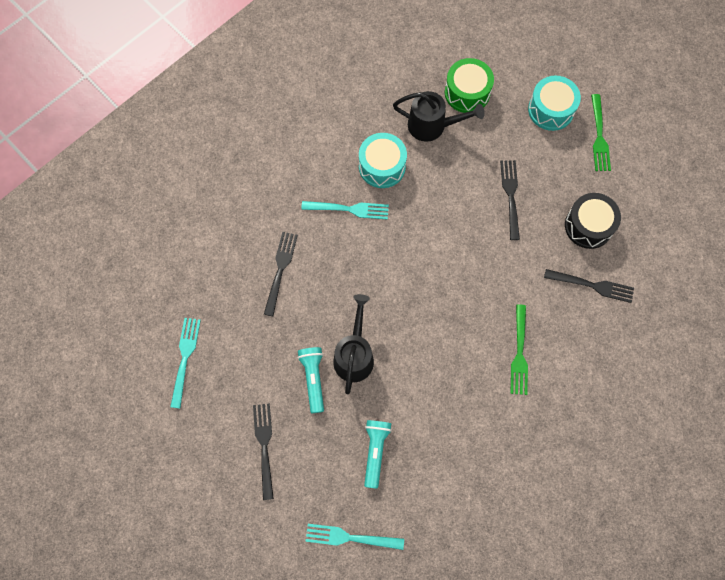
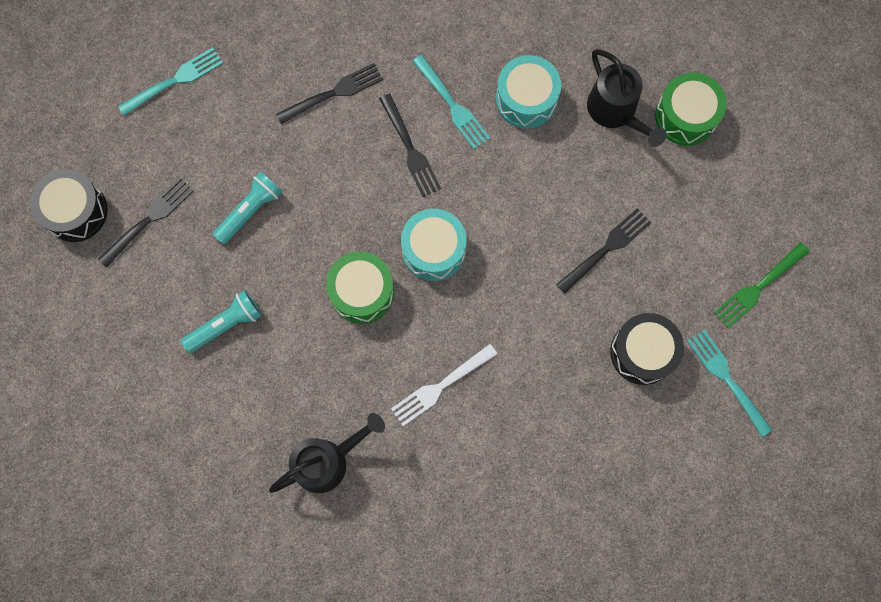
camera: 50 degrees right, 5 degrees up
(217, 490) = (75, 211): none -> black drum
(350, 537) = (125, 366): turquoise fork -> turquoise fork (727, 379)
(354, 355) = (306, 230): black watering can -> black watering can (328, 461)
(422, 353) = (362, 292): none -> green drum
(519, 353) = (441, 386): green fork -> white fork
(551, 110) = (744, 215): turquoise drum -> turquoise drum (433, 250)
(592, 285) = (578, 405): black fork -> black fork (410, 149)

